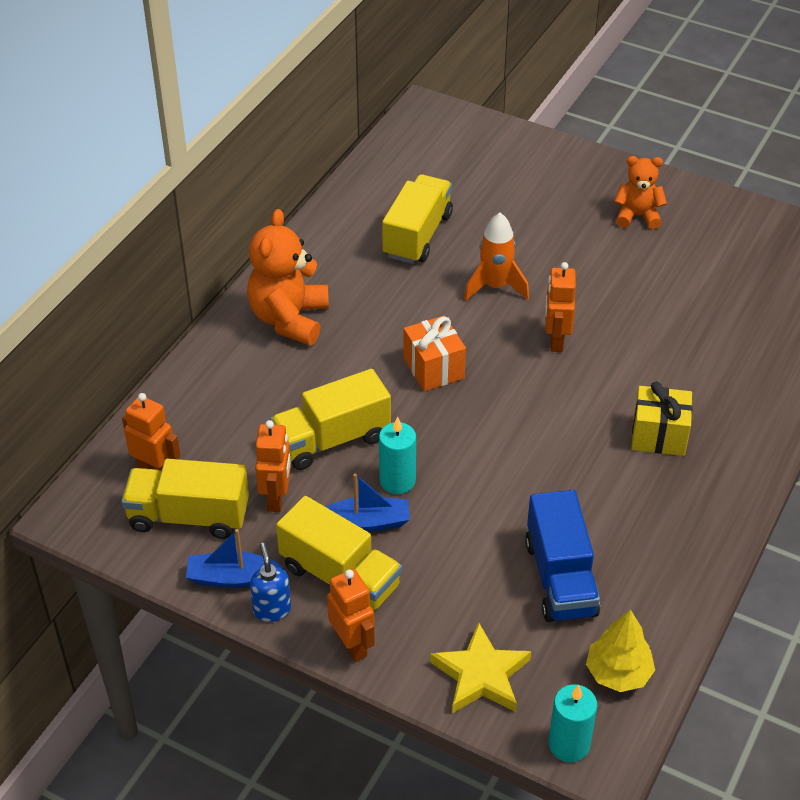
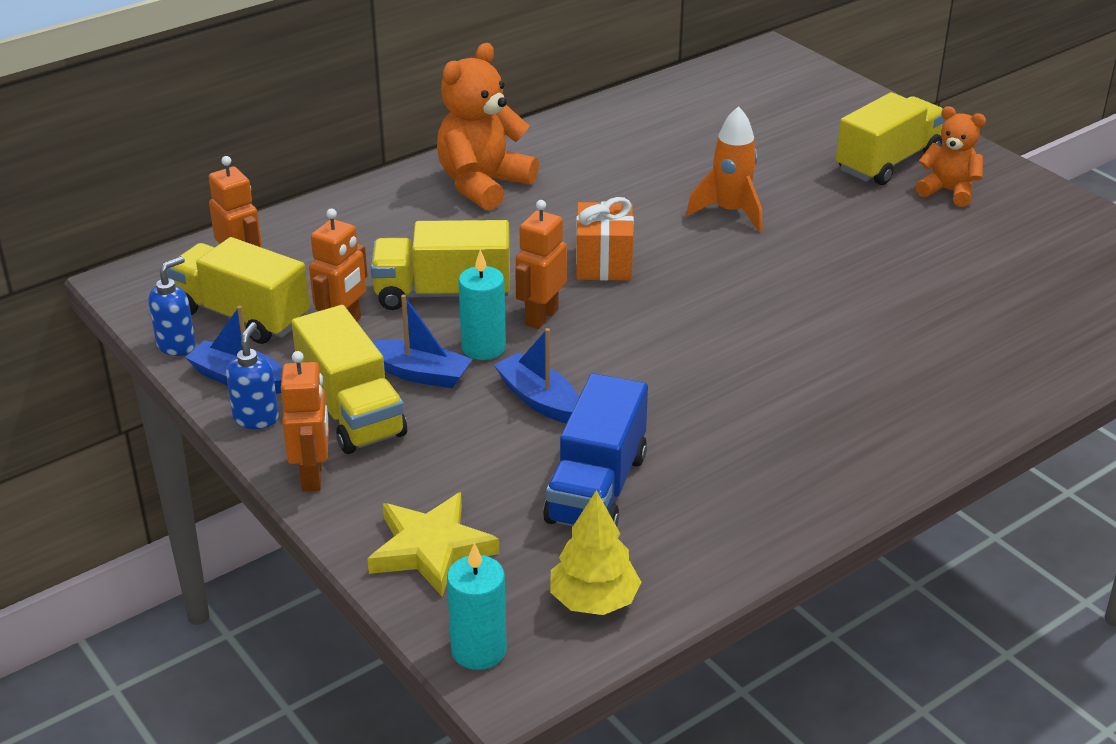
camera: 25 degrees right, 10 degrees down
(158, 564) = (177, 345): none -> blue soap dispenser
(417, 235) = (677, 150): yellow truck -> yellow truck (887, 162)
(470, 514) = (539, 400): none -> blue boat
(556, 340) = (764, 275): orange robot -> orange robot (541, 317)
(658, 436) = (822, 392): yellow gift -> none

